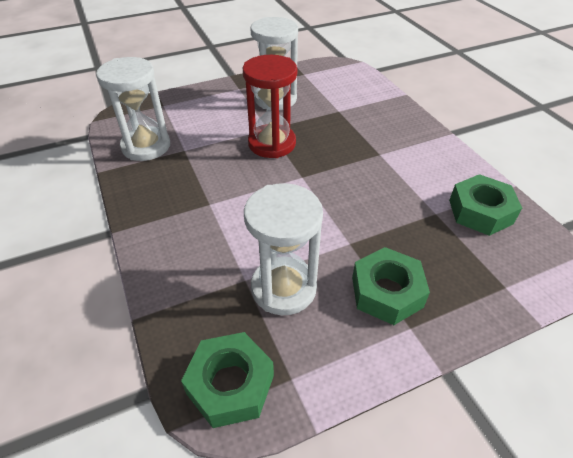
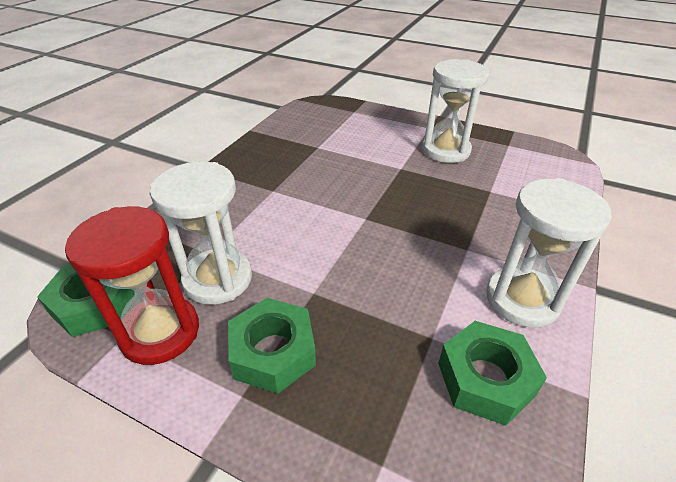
camera: 50 degrees right, 5 degrees down
(146, 146) = (299, 131): white hourglass -> white hourglass (522, 299)
(272, 143) = (384, 180): red hourglass -> red hourglass (160, 332)

